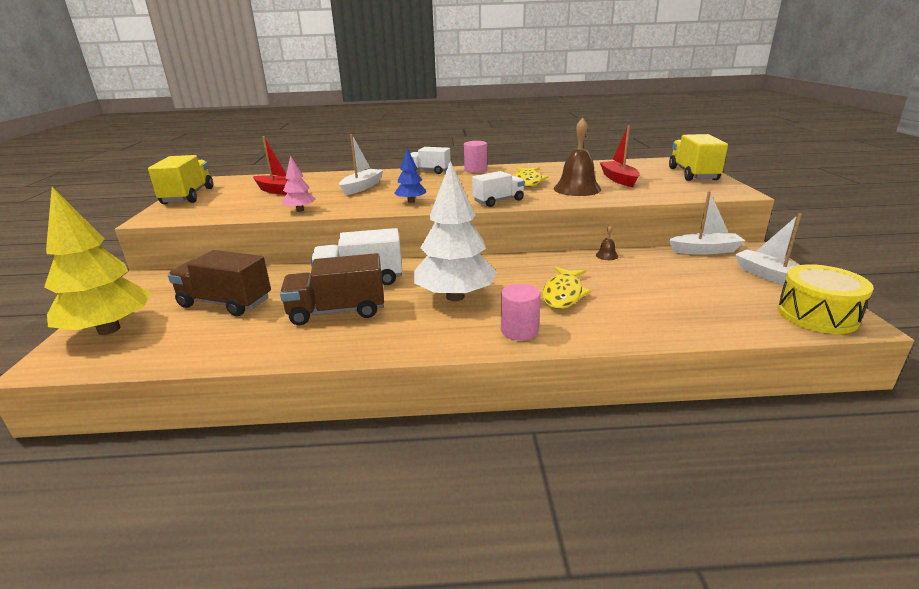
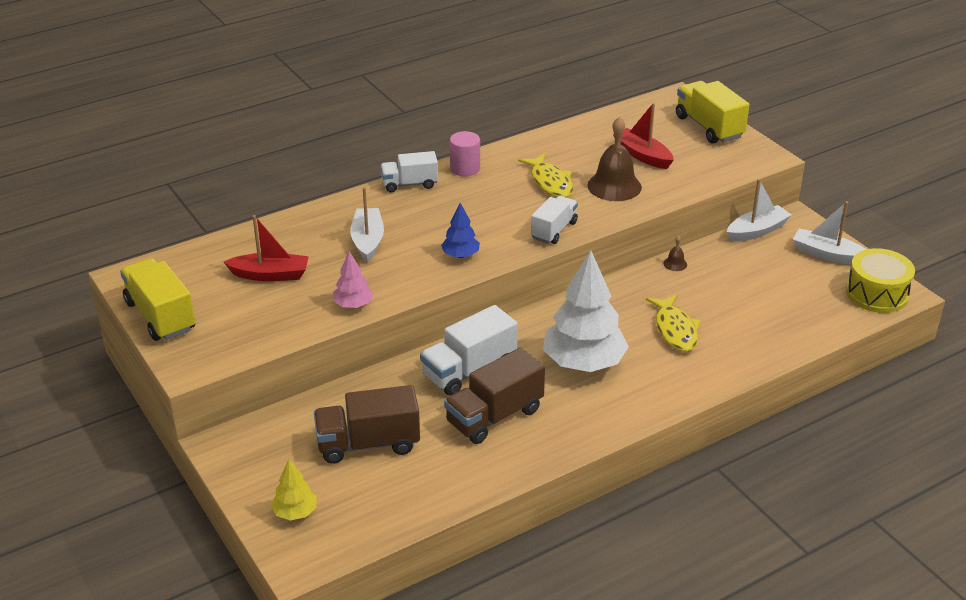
camera: 30 degrees left, 10 degrees up
(109, 329) = (295, 512): yellow tree -> yellow tree, size x0.48
(519, 330) = (672, 384): pink cylinder -> none

